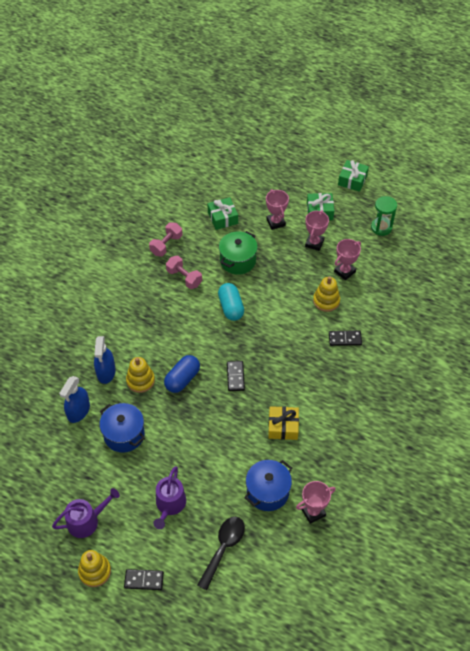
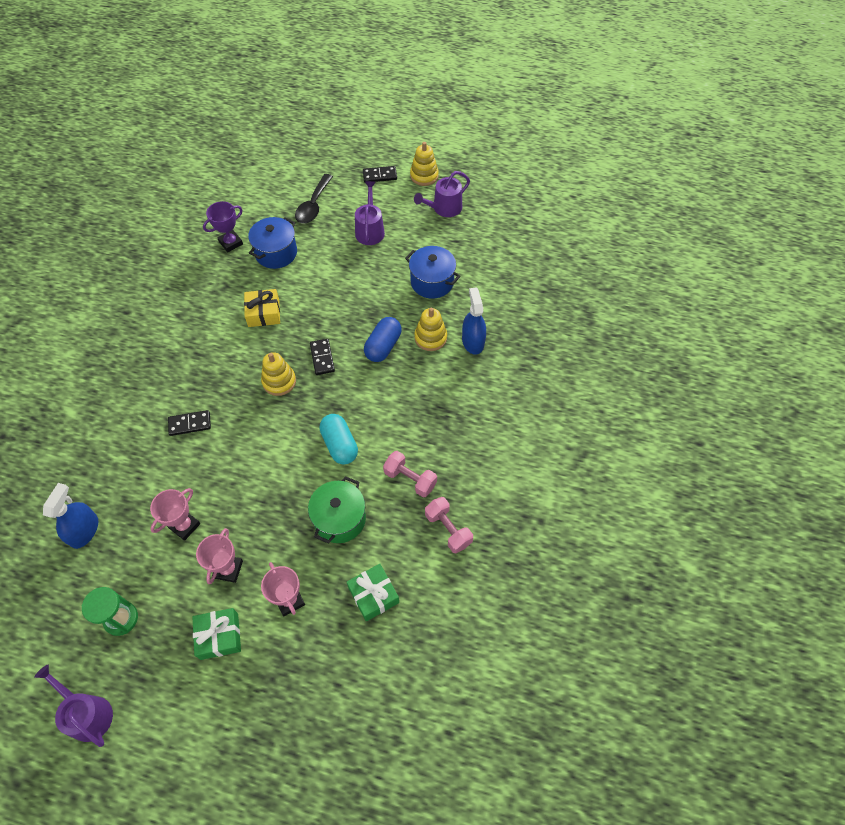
camera: 170 degrees right, 5 degrees up
(78, 411) = (488, 297): blue spray bottle -> blue spray bottle (84, 531)
(166, 245) = (448, 529): pink dumbbell -> pink dumbbell turned 60 degrees counterclockwise
(313, 512) = (230, 243): pink trophy -> purple trophy
(326, 301) = (212, 474): yellow stacking toy -> yellow stacking toy (279, 381)
(352, 180) = (160, 720): green gift -> none
(394, 188) = (87, 713): none -> purple watering can

